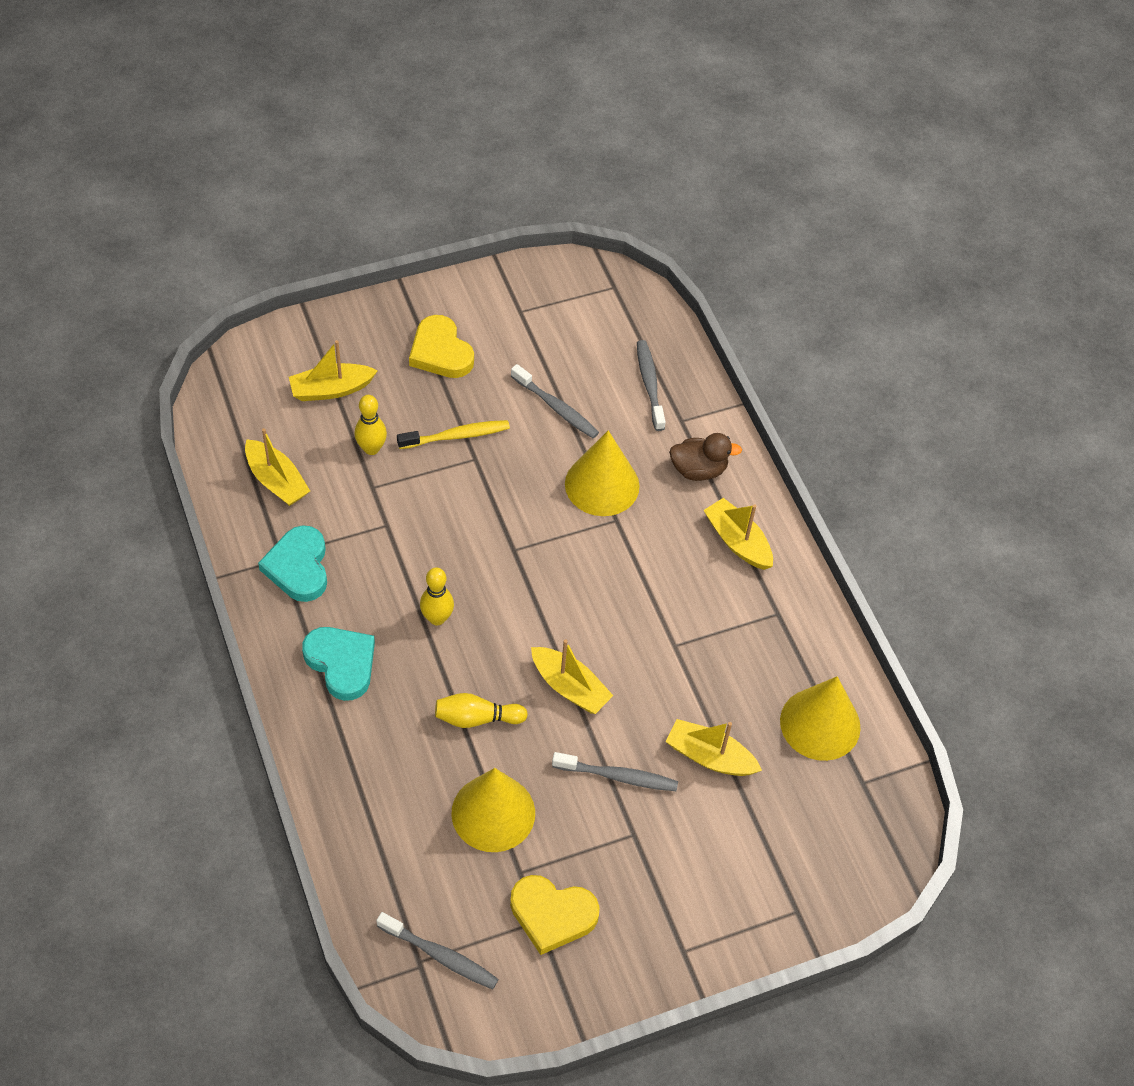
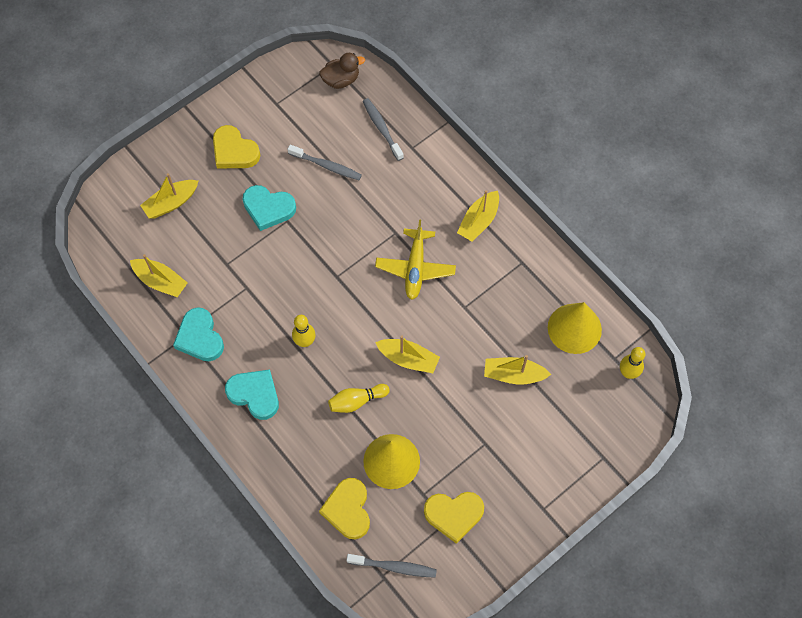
camera: 15 degrees left, 10 degrees up
(371, 448) = (215, 236): yellow bowling pin -> yellow bowling pin (628, 373)
(407, 856) = (348, 510): none -> yellow heart
(456, 436) = (268, 208): yellow toothbrush -> turquoise heart
(602, 485) = (377, 211): yellow cone -> none
(618, 776) = (461, 408): grey toothbrush -> none
(626, 573) = (415, 268): none -> yellow plane
(698, 470) = (436, 179): brown duck -> brown duck (341, 80)
(737, 541) = (479, 221): yellow boat -> yellow boat turned 90 degrees counterclockwise

